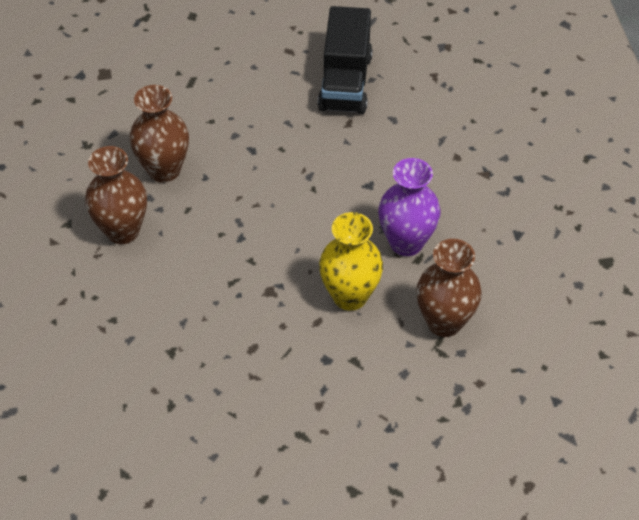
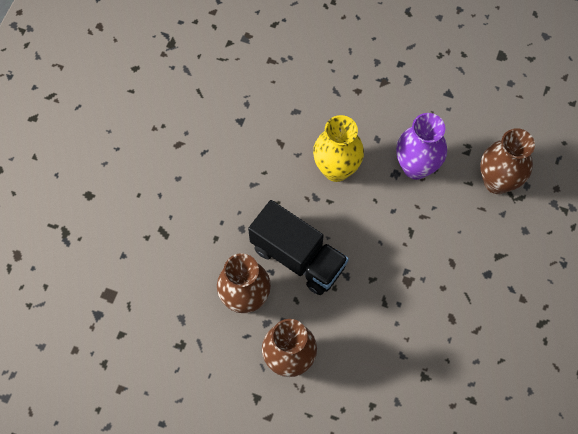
camera: 60 degrees left, 15 degrees up
(345, 82) = (238, 123): black truck -> black truck (298, 257)
(350, 296) = (442, 229): yellow vase -> yellow vase (336, 169)

